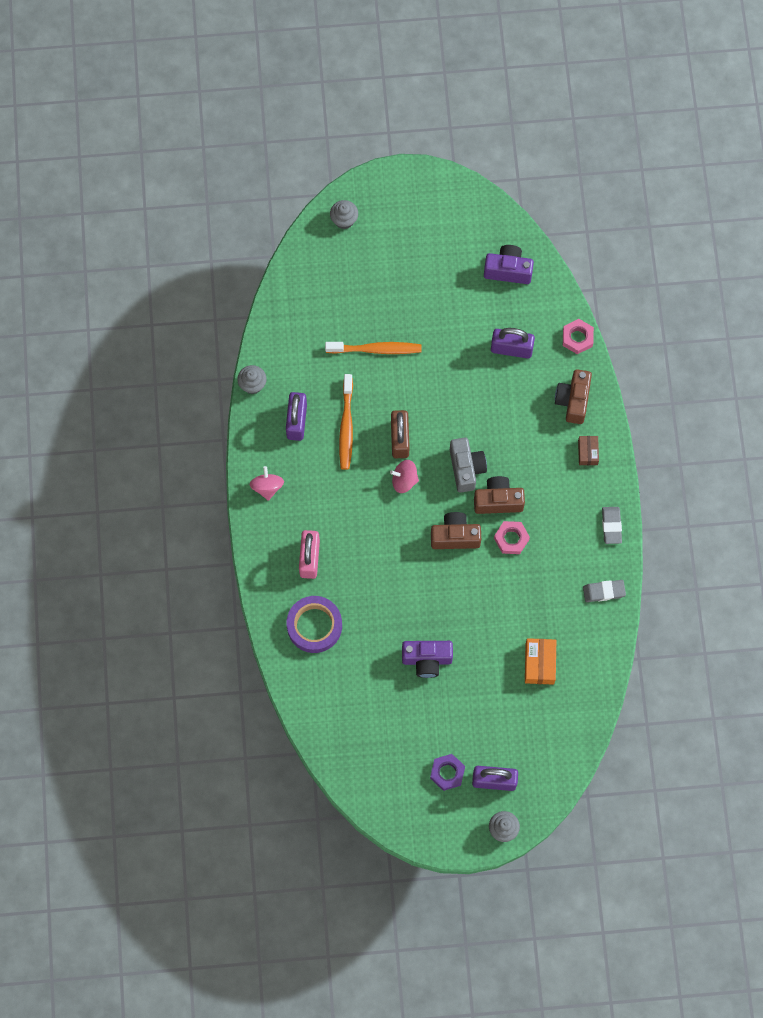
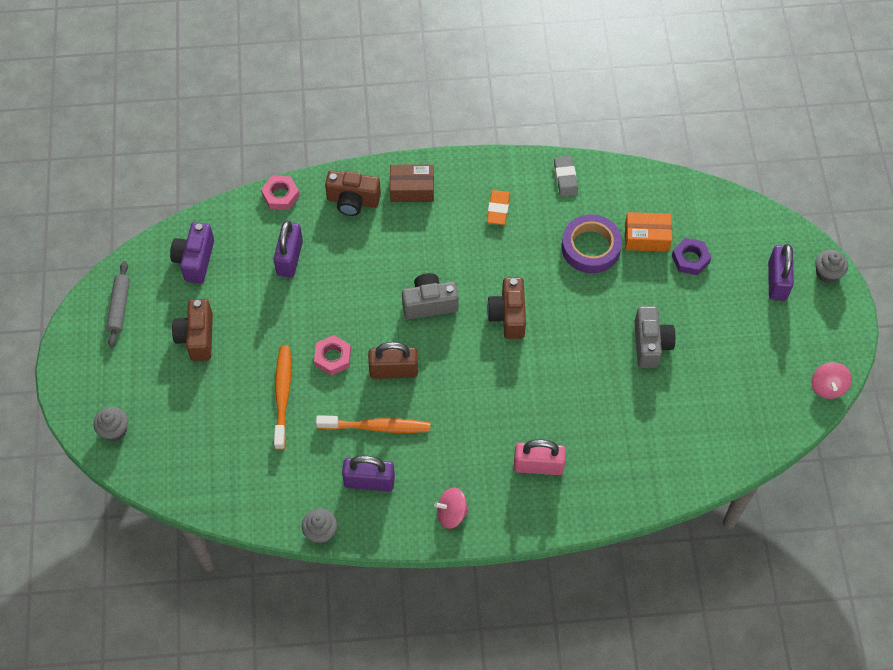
camera: 90 degrees left, 10 degrees down
(314, 626) = (618, 460): purple tape -> purple tape (590, 247)
(404, 480) = (443, 366): pink spinning top -> pink spinning top (827, 387)
(427, 660) = (650, 344): purple camera -> grey camera
(447, 773) = (773, 325): purple nut -> purple nut (690, 259)
(460, 213) = (119, 307): none -> grey rolling pin
(498, 501) = (466, 273): brown camera -> brown camera (197, 337)
(511, 539) = (510, 261): pink nut -> pink nut (333, 357)
(567, 529) = (498, 209): none -> orange eraser
(587, 452) = (412, 189): brown box -> brown box, size x1.52
(611, 526) = (493, 170): grey eraser -> none

